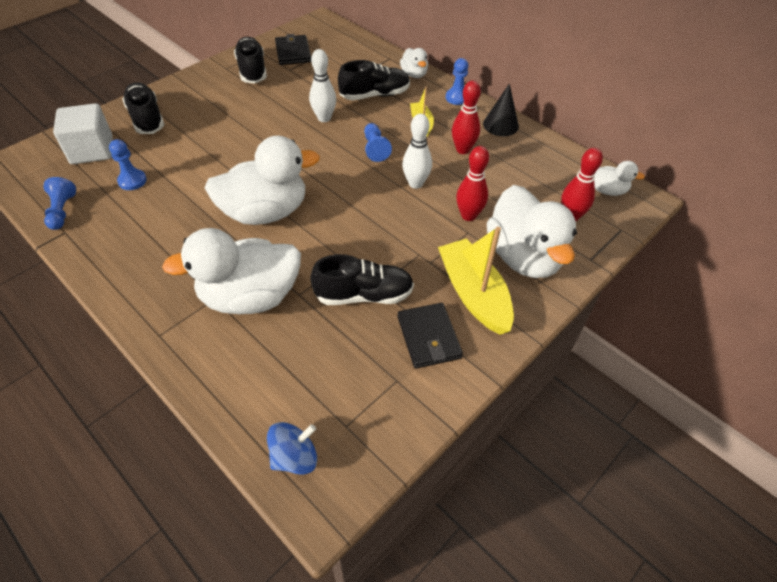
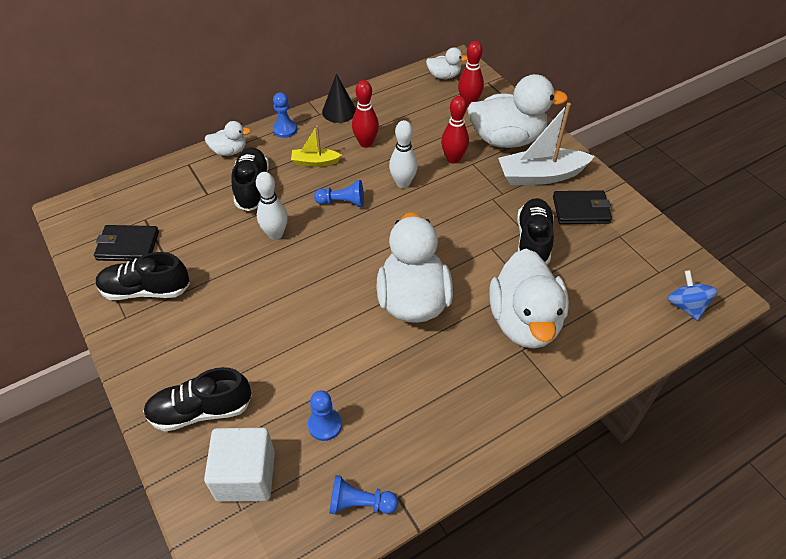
camera: 75 degrees left, 0 degrees up
(473, 294) = (541, 175): yellow boat -> white boat
(607, 190) = (444, 76): white duck -> white duck turned 60 degrees clockwise

